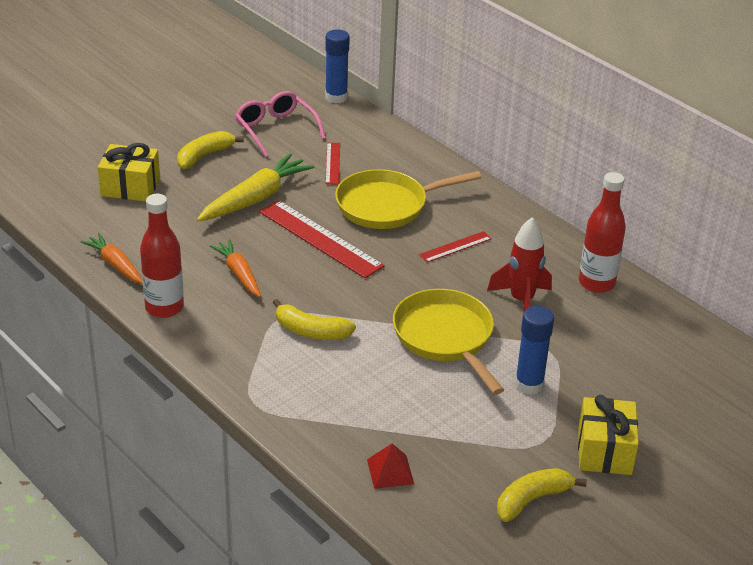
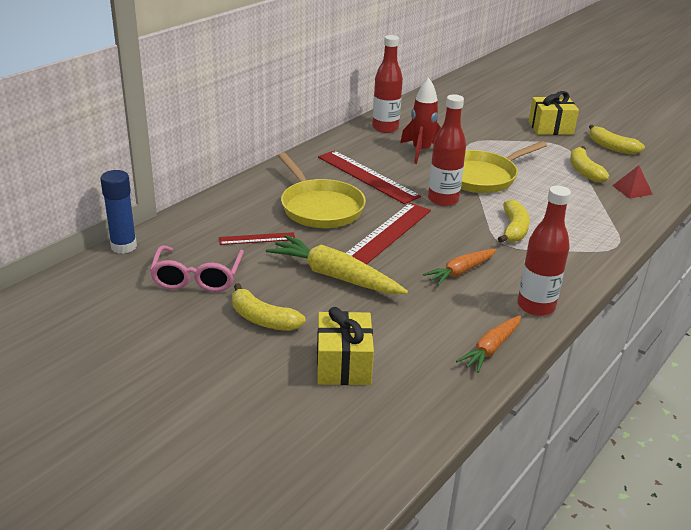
camera: 100 degrees left, 5 degrees down
(276, 129) = (197, 278): pink glasses -> pink glasses turned 45 degrees counterclockwise
(389, 293) = (443, 200): none -> red bottle
(452, 440) = (584, 171): none -> yellow banana
(455, 247) = (367, 176): red ruler -> red ruler, size x1.92
(529, 384) = (509, 148): blue glue stick -> none

